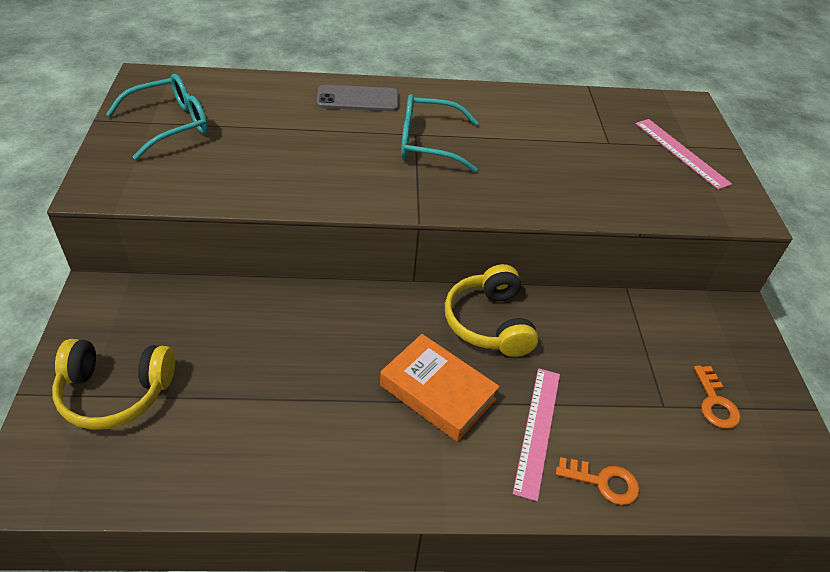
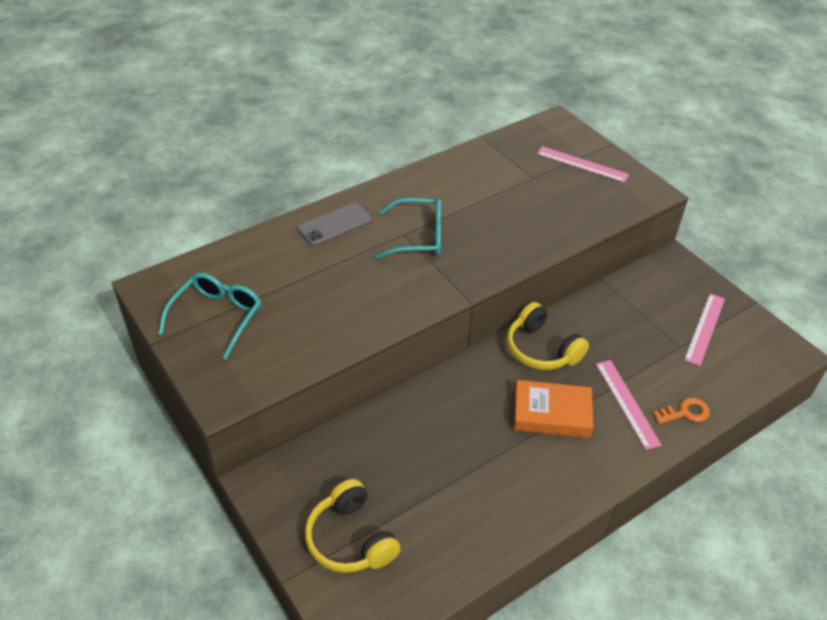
camera: 30 degrees left, 0 degrees up
(115, 392) = (350, 539): yellow headphones -> yellow headphones turned 90 degrees clockwise
(428, 143) = (419, 237): turquoise glasses -> turquoise glasses turned 150 degrees counterclockwise
(715, 403) = (704, 328): orange key -> pink ruler

